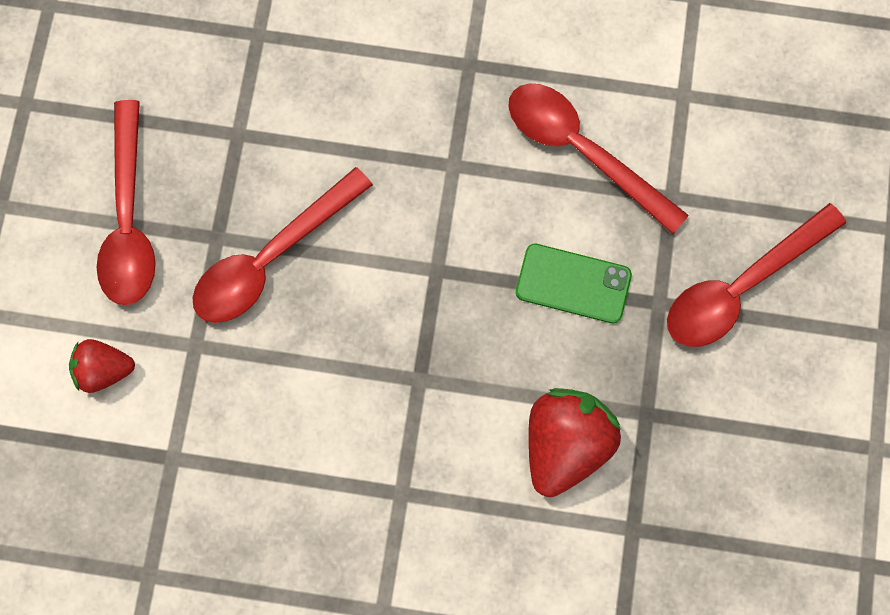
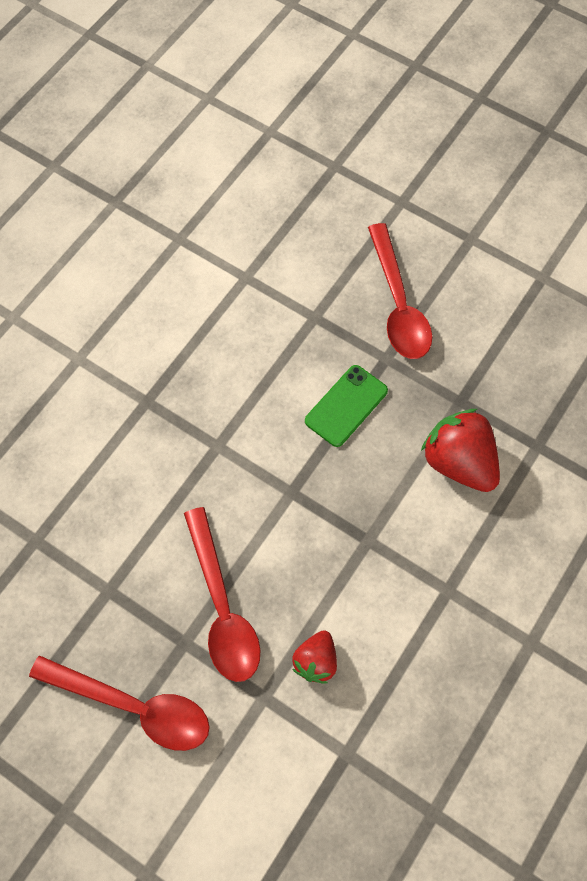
camera: 65 degrees left, 10 degrees down
(104, 370) = (249, 780): red strawberry -> red strawberry (316, 661)
(582, 151) = (253, 357): red spoon -> none

